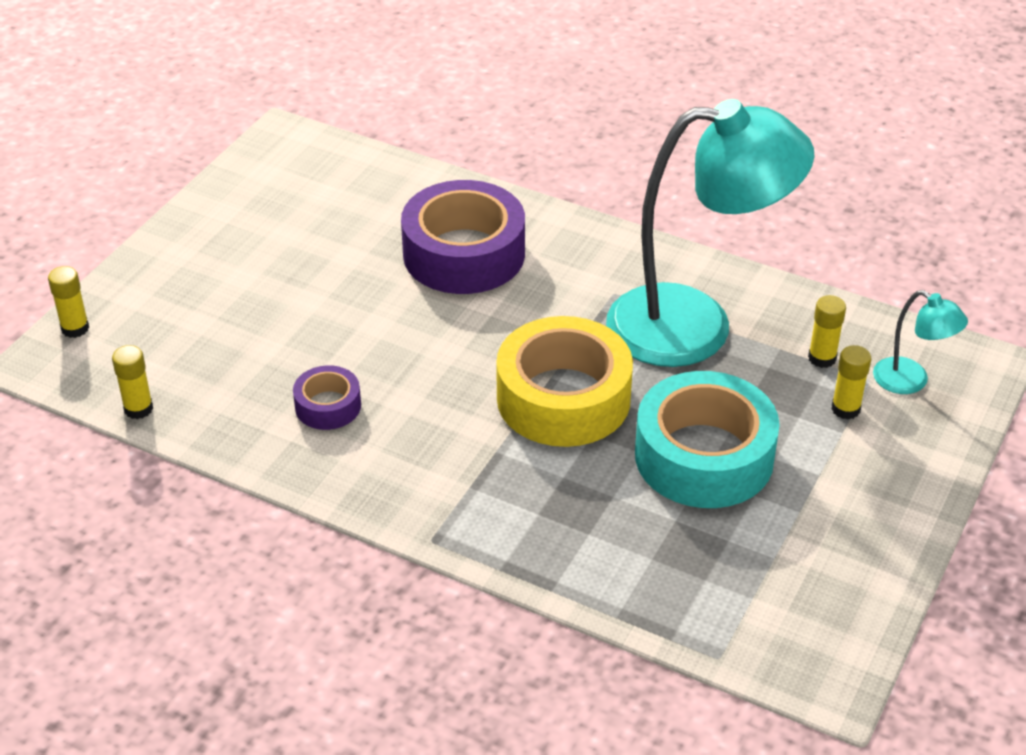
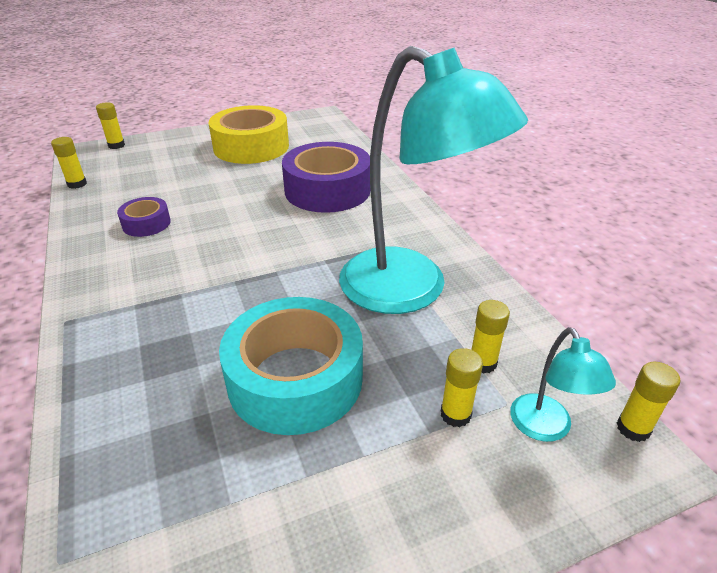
camera: 40 degrees right, 5 degrees down
(563, 398) = (264, 286): yellow tape -> yellow tape (251, 147)
(961, 347) = (633, 428): none -> yellow glue stick

